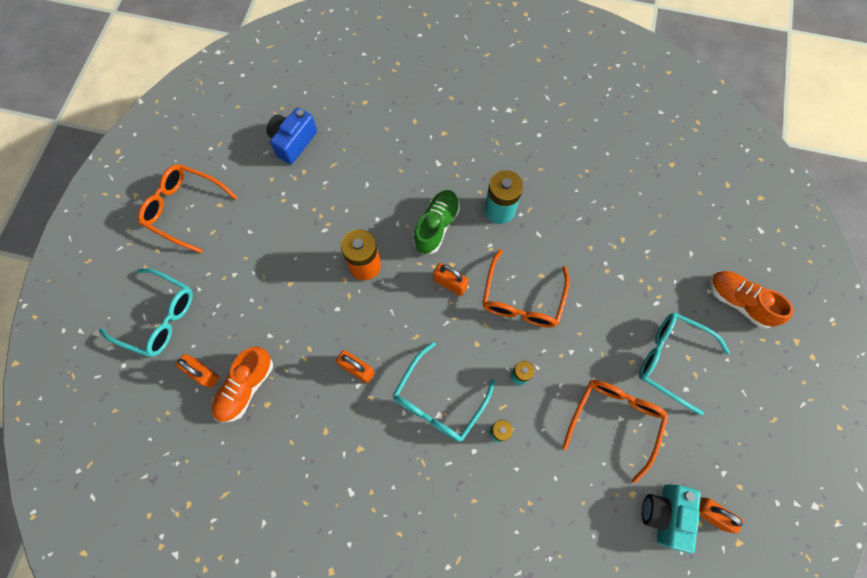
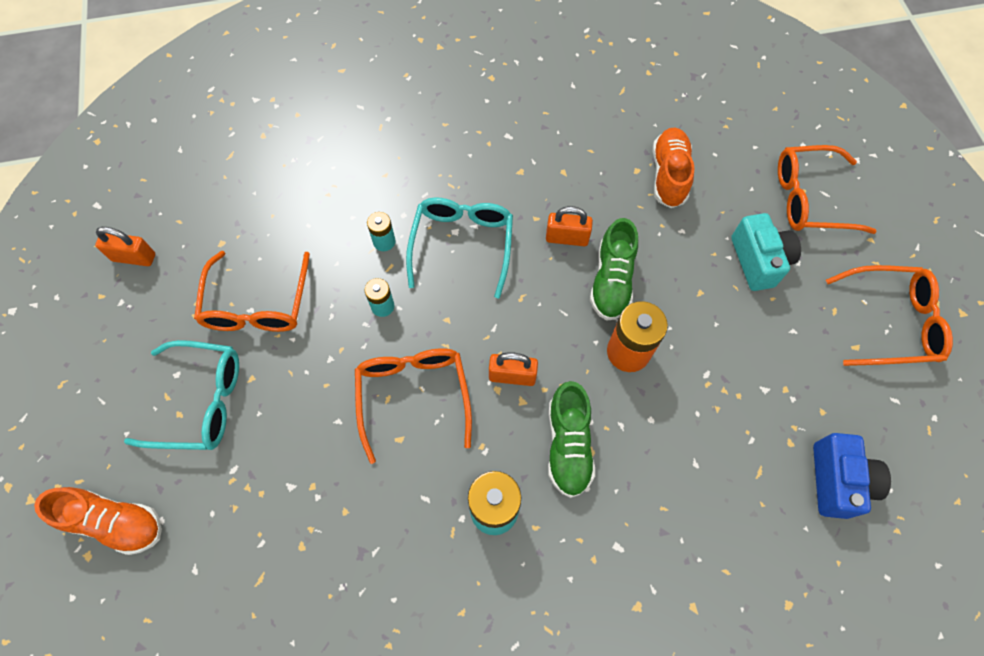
camera: 155 degrees right, 5 degrees down
(159, 317) = (809, 199): turquoise glasses -> orange glasses
(203, 373) = (720, 170): orange padlock -> none
(345, 319) = (611, 281): none -> green shoe
(664, 514) = (183, 238): turquoise camera -> turquoise camera (758, 261)

